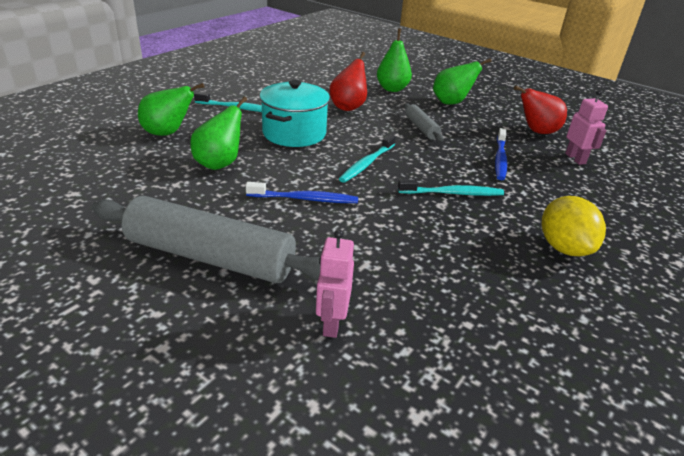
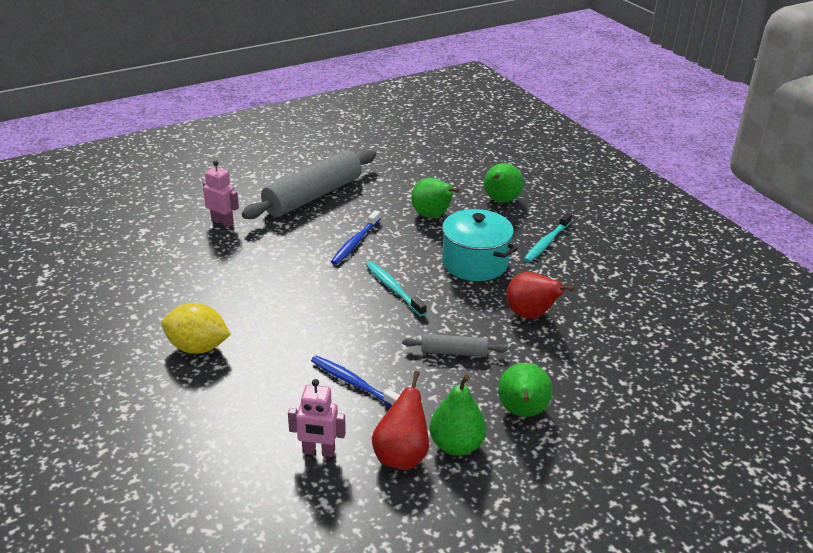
camera: 115 degrees right, 0 degrees up
(392, 89) = (583, 371): green pear -> green pear (456, 445)
(453, 193) = (313, 320): turquoise toothbrush -> none

